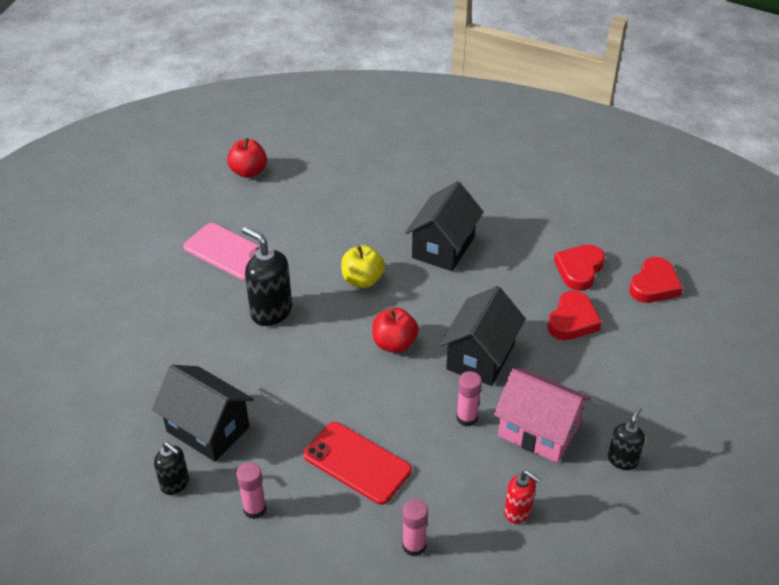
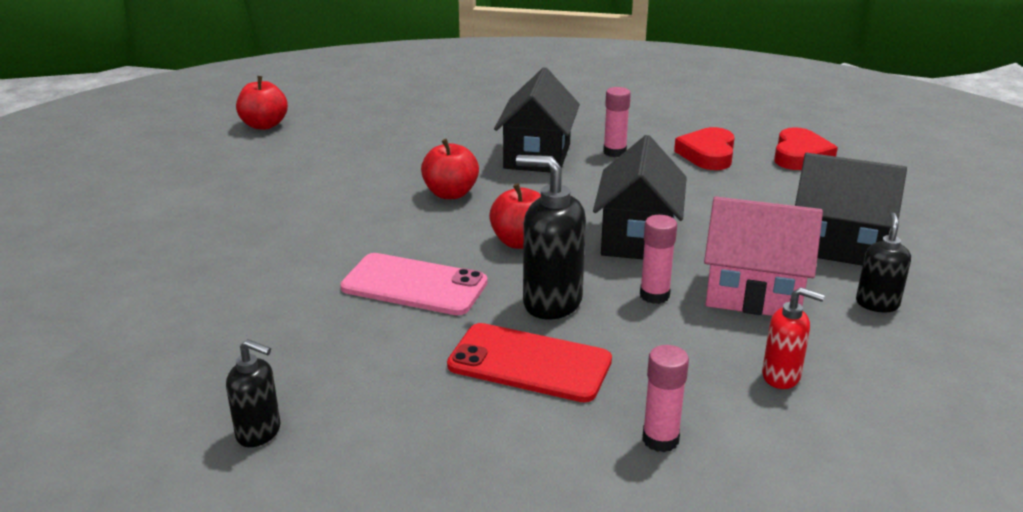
camera: 15 degrees left, 15 degrees down
(208, 429) = (291, 363): black house -> black house (838, 245)
(228, 252) = (260, 191): pink phone -> pink phone (414, 285)
(254, 509) = (398, 440): pink glue stick -> pink glue stick (614, 152)
(271, 312) = (340, 235): black soap dispenser -> black soap dispenser (551, 302)
(362, 280) = (450, 193): yellow apple -> red apple
(572, 320) = (728, 194): red heart -> none

